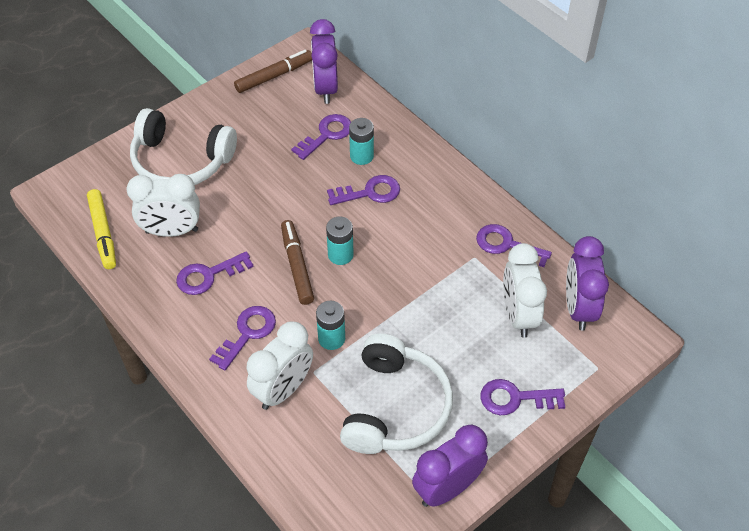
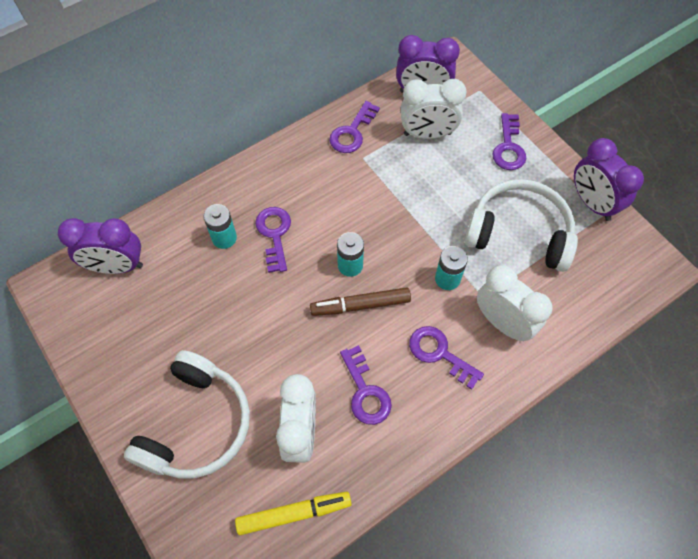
camera: 85 degrees left, 10 degrees up
(274, 76) = (82, 318): brown marker -> none
(326, 135) = (187, 269): purple key -> none

